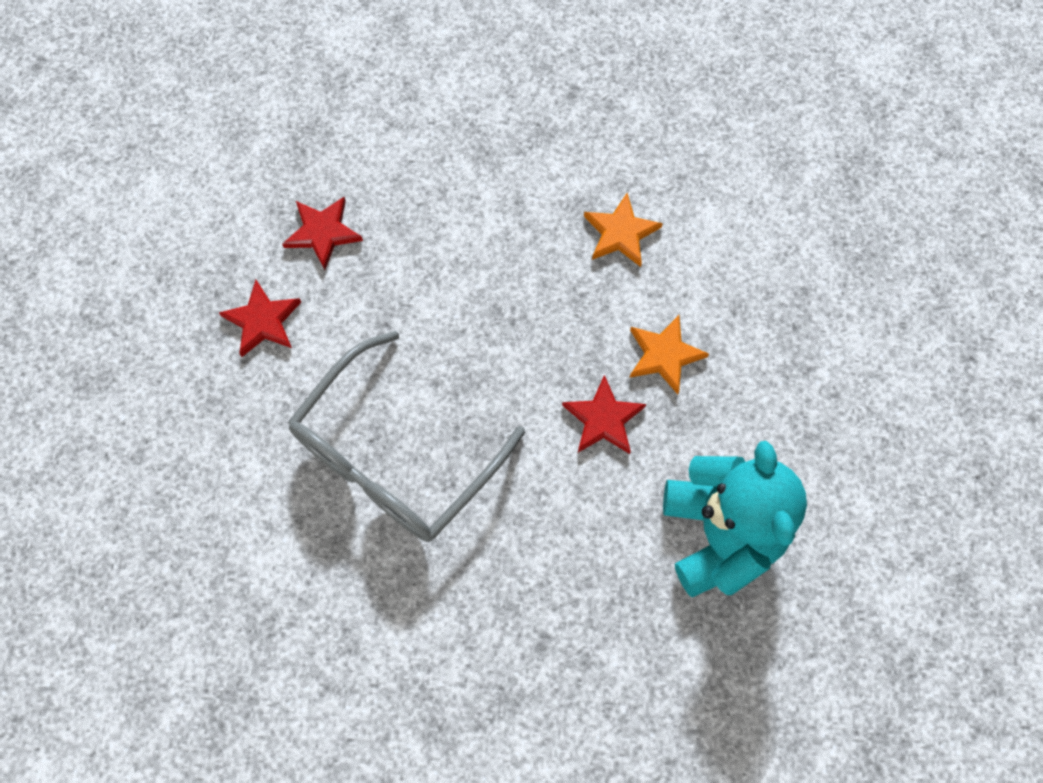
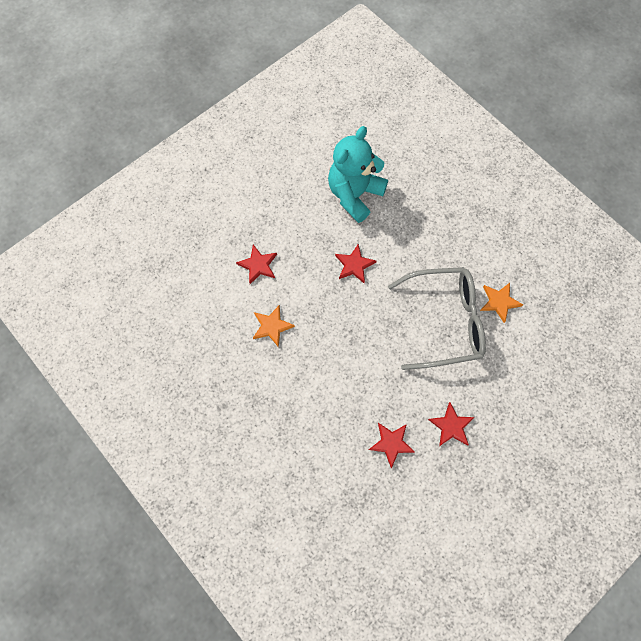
camera: 135 degrees left, 0 degrees up
(664, 355) = (307, 266): orange star -> orange star (499, 302)
(731, 293) = (258, 265): none -> red star

